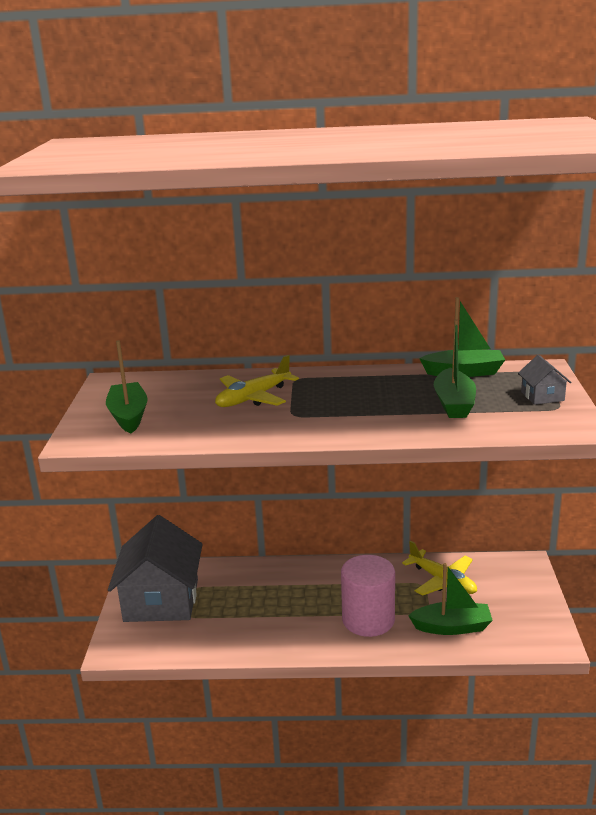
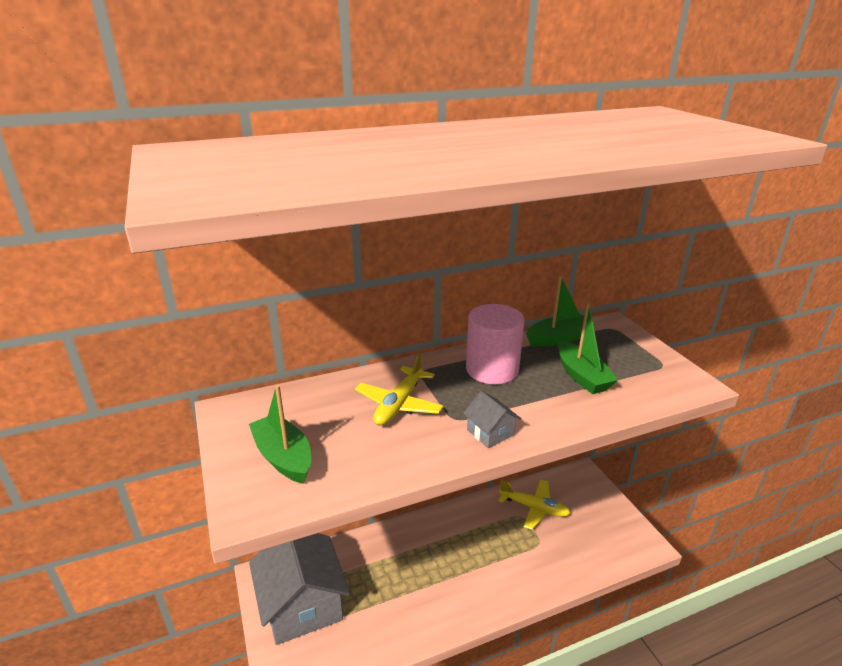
camera: 25 degrees left, 5 degrees up
(368, 620) = (500, 567): pink cylinder -> pink cylinder (492, 370)
(452, 627) = (568, 553): green boat -> none
(542, 396) = (640, 354): grey house -> grey house (490, 432)

